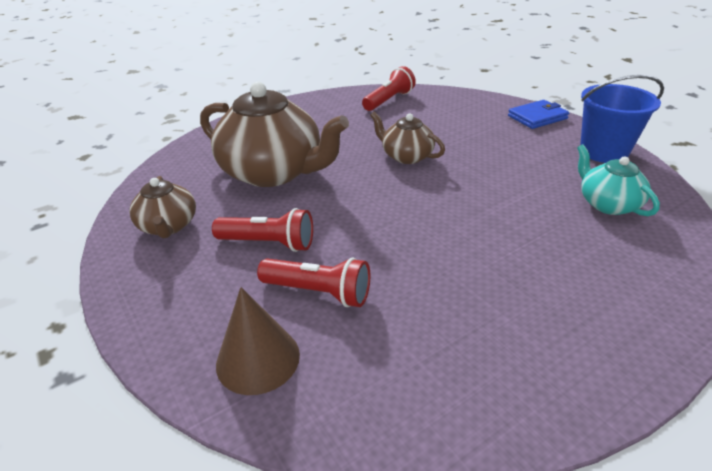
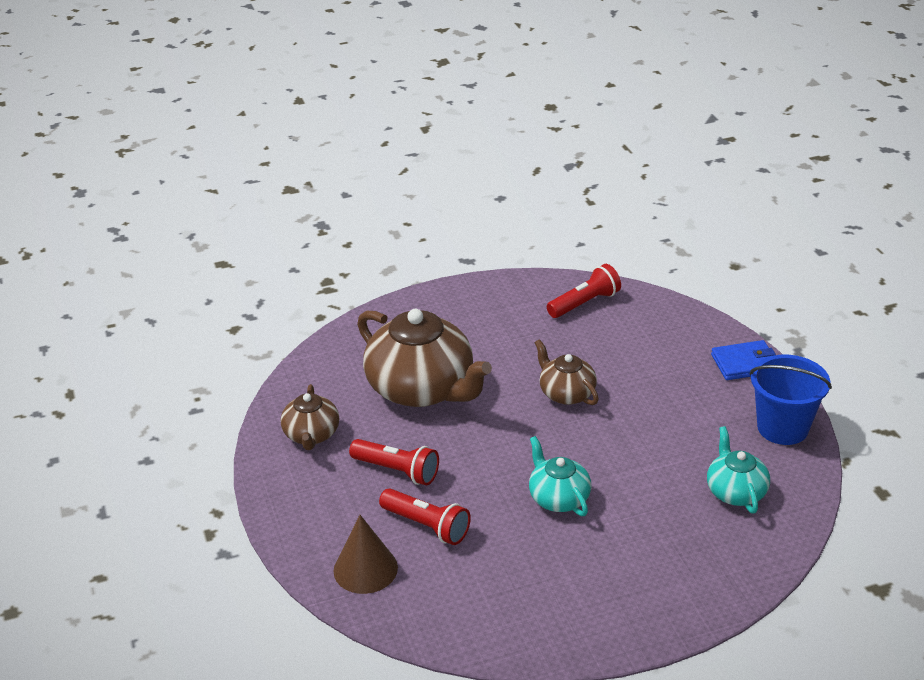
camera: 15 degrees right, 0 degrees up
(447, 239) = (558, 498): none -> turquoise teapot

